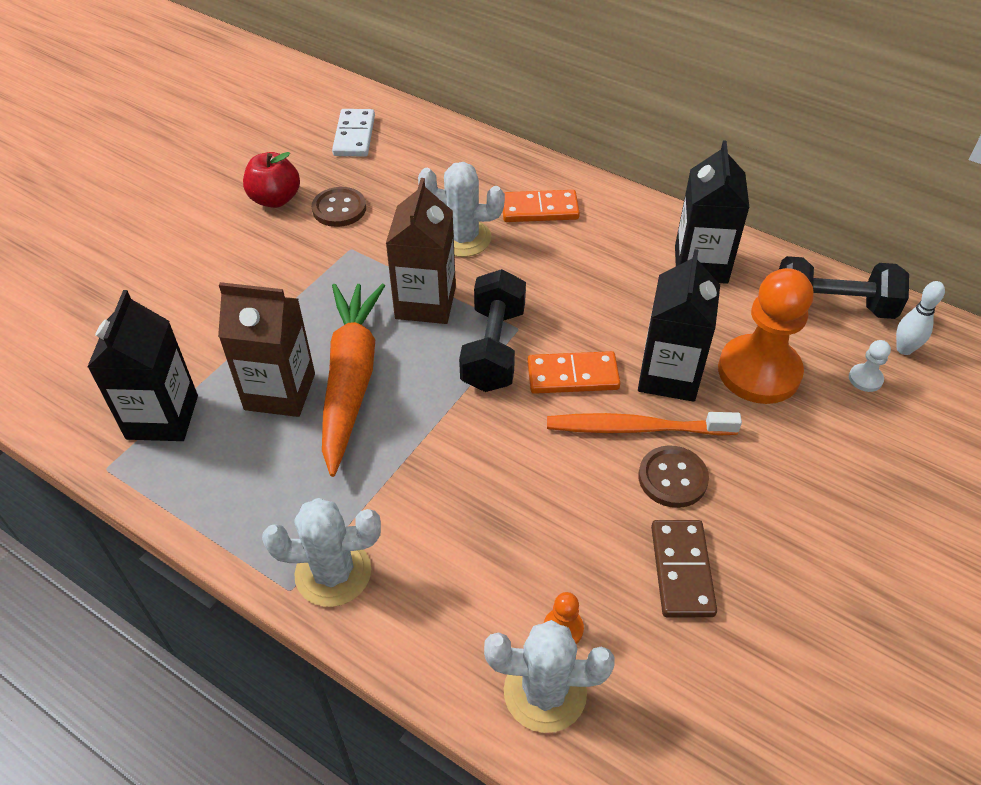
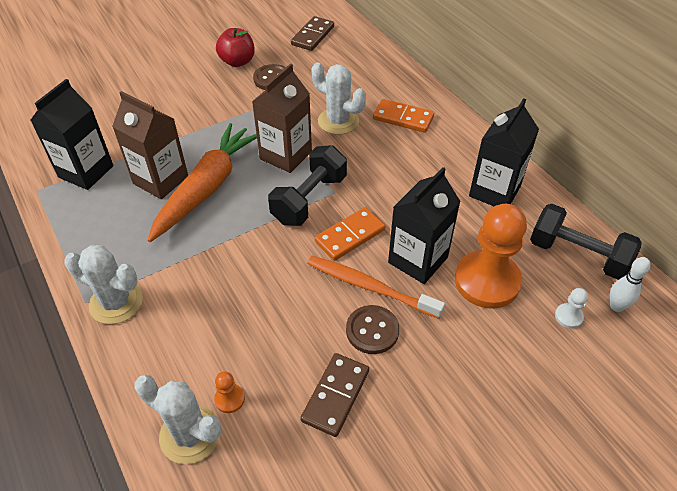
camera: 25 degrees right, 0 degrees up
(354, 136) = (312, 36): white domino -> brown domino
(572, 376) = (350, 236): orange domino -> orange domino turned 60 degrees counterclockwise

